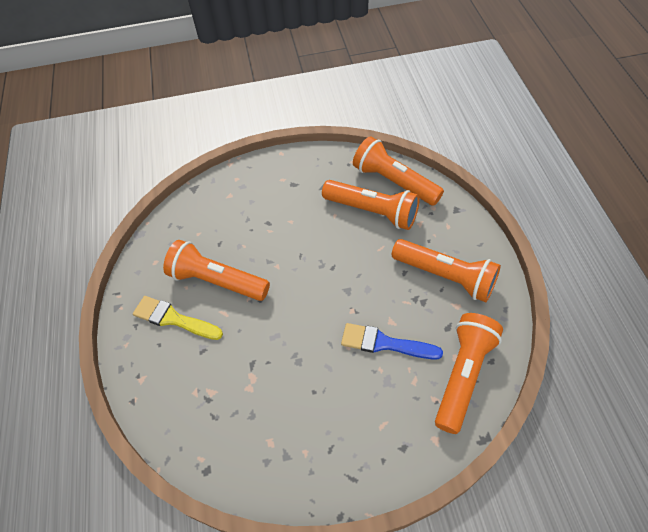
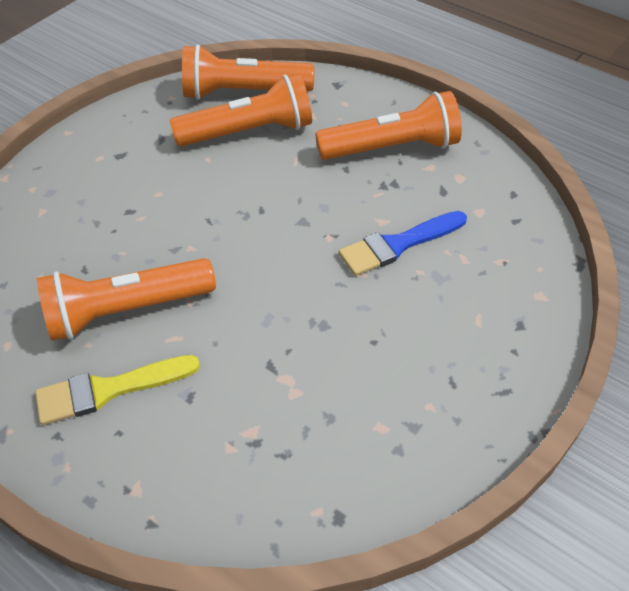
camera: 45 degrees left, 5 degrees down
(463, 375) = (503, 222): orange flashlight -> none

